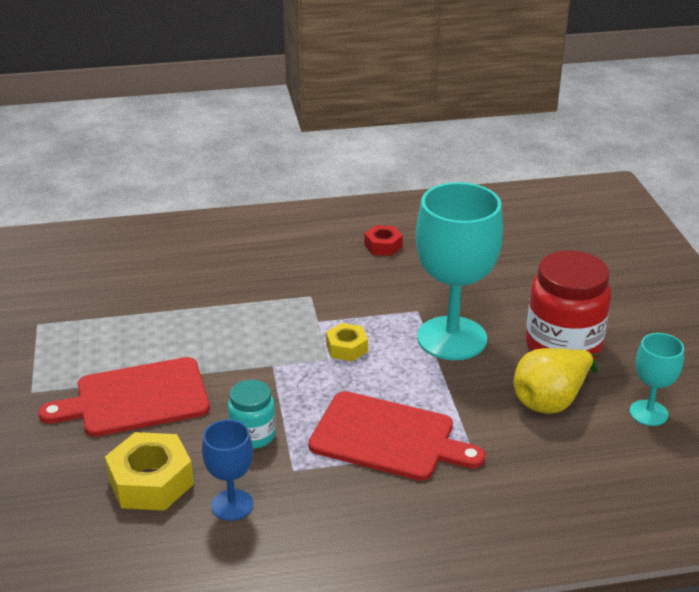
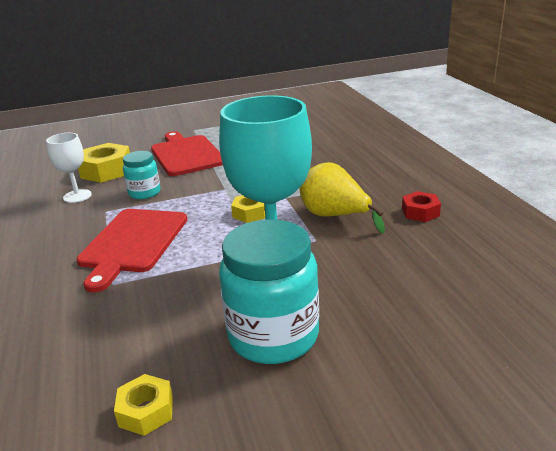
camera: 85 degrees right, 5 degrees down
(232, 505) = (77, 196): blue goblet -> white goblet
(551, 400) = (175, 330): yellow pear -> yellow pear (335, 216)
(563, 346) = (273, 336): red jar -> turquoise jar
(648, 413) = (146, 411): turquoise goblet -> yellow nut

